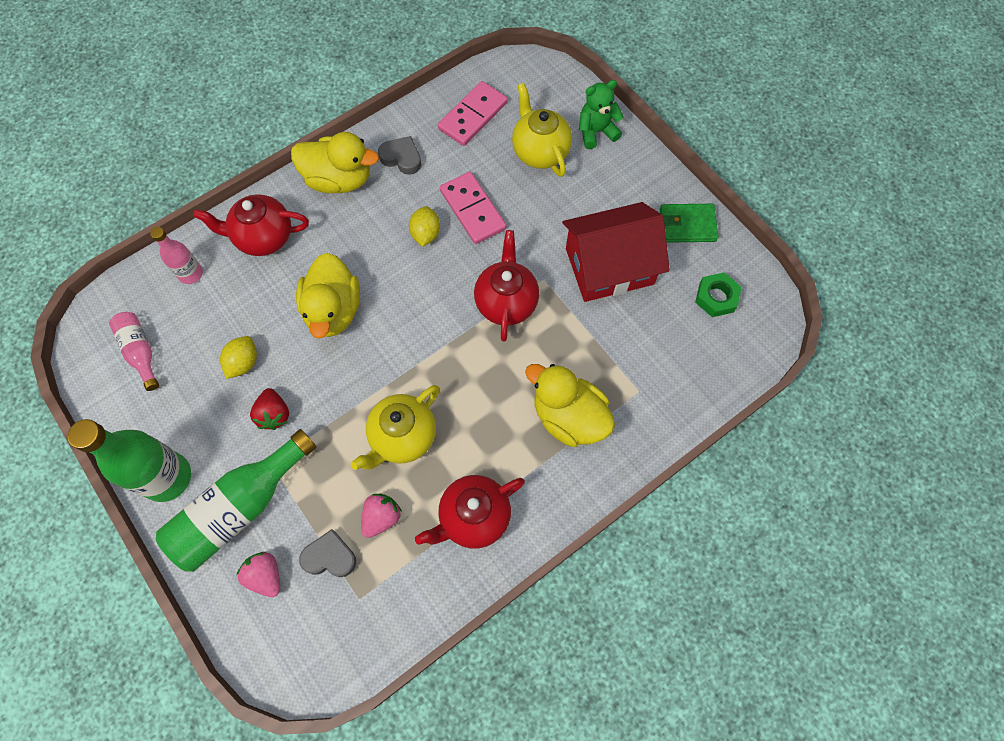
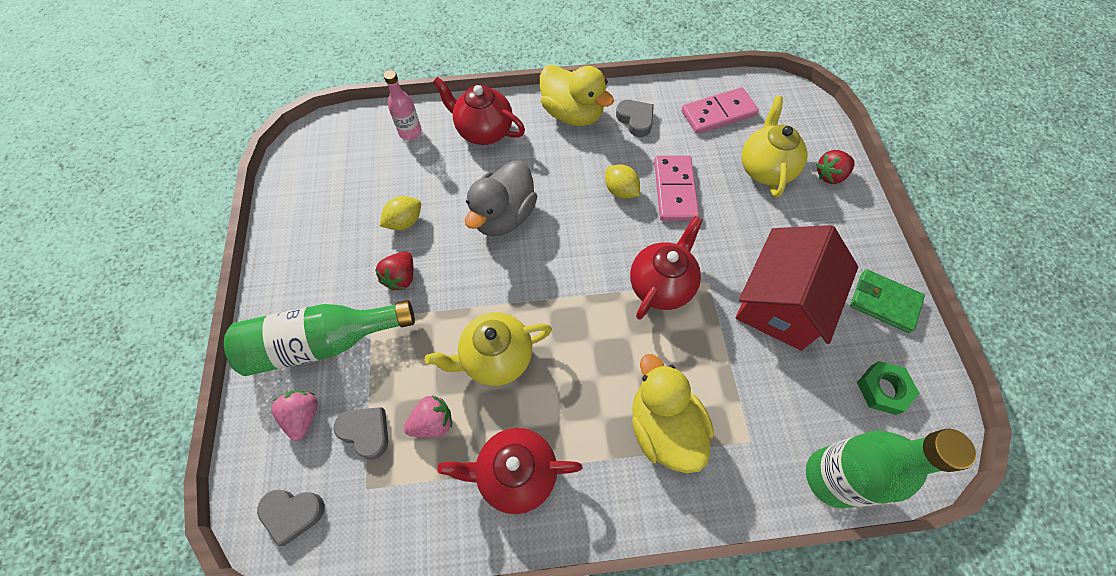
camera: 30 degrees right, 5 degrees down
(140, 352) = (334, 173): pink bottle -> none
(167, 477) = (285, 283): green bottle -> green bottle (832, 477)
(310, 652) = (293, 513): none -> grey heart
(333, 310) = (503, 216): yellow duck -> grey duck
(425, 234) = (620, 191): yellow lemon -> yellow lemon turned 75 degrees counterclockwise
(596, 132) = (830, 175): green teddy bear -> red strawberry
(609, 266) = (781, 302): red house -> red house turned 75 degrees counterclockwise

